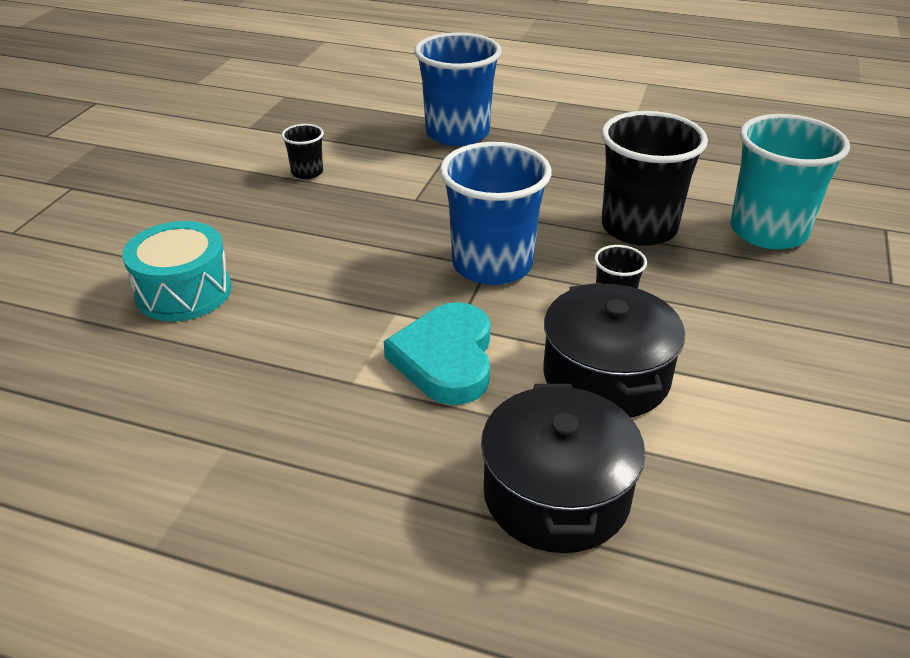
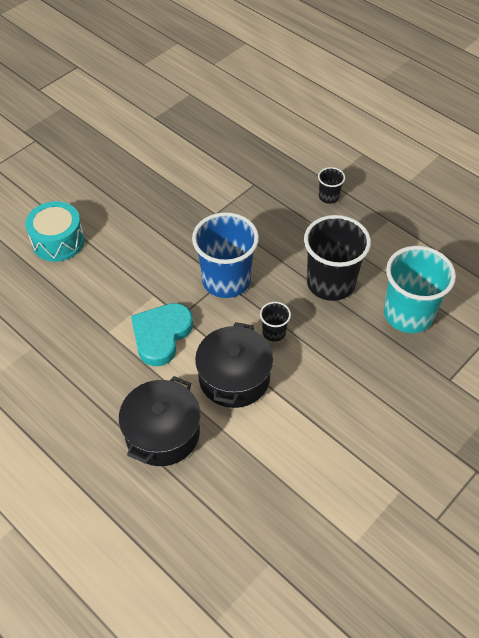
camera: 25 degrees right, 15 degrees up
(307, 172) = (167, 170): black cup -> black cup (329, 197)
(457, 133) = (276, 164): blue cup -> none

